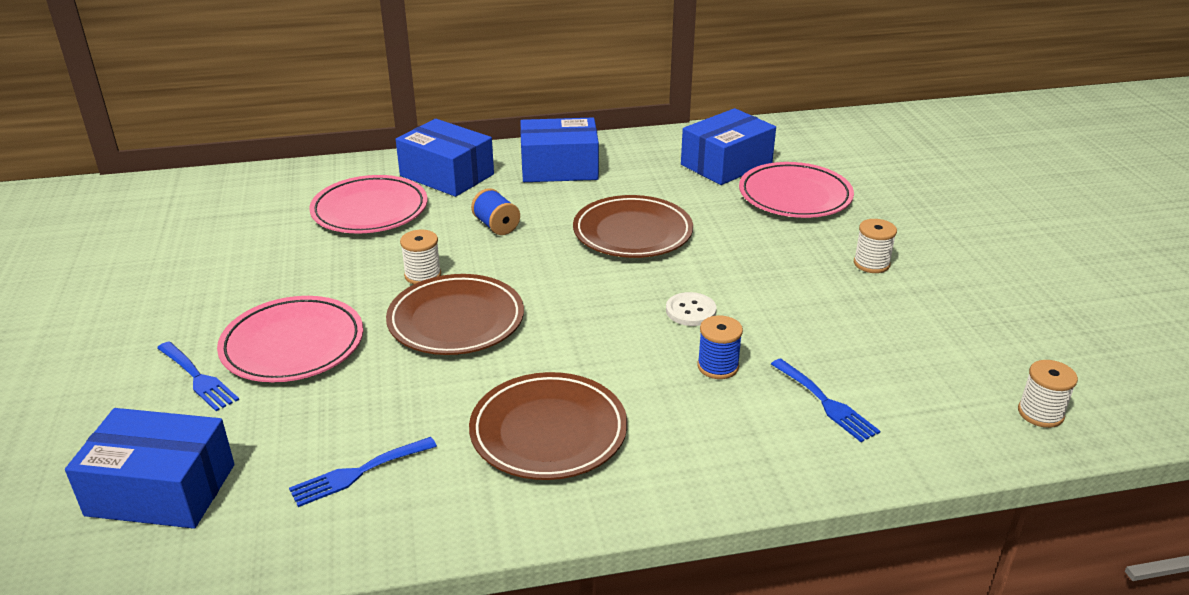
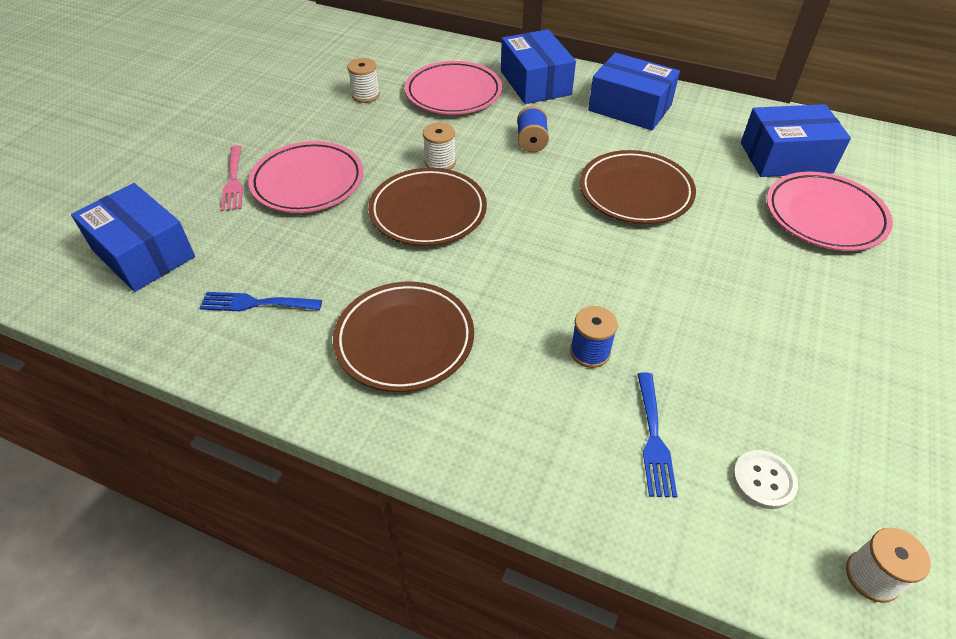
camera: 35 degrees right, 15 degrees up
(198, 378) = (233, 181): blue fork -> pink fork
(690, 311) = (616, 288): white button -> white button (763, 480)
(871, 264) = (838, 320): white spool -> white spool (365, 95)

